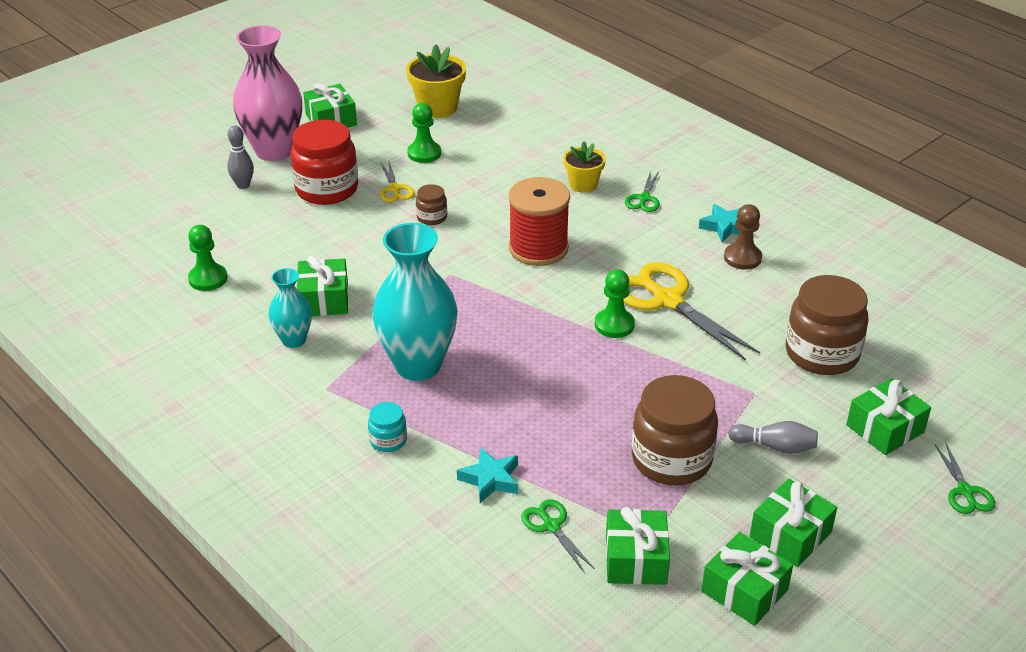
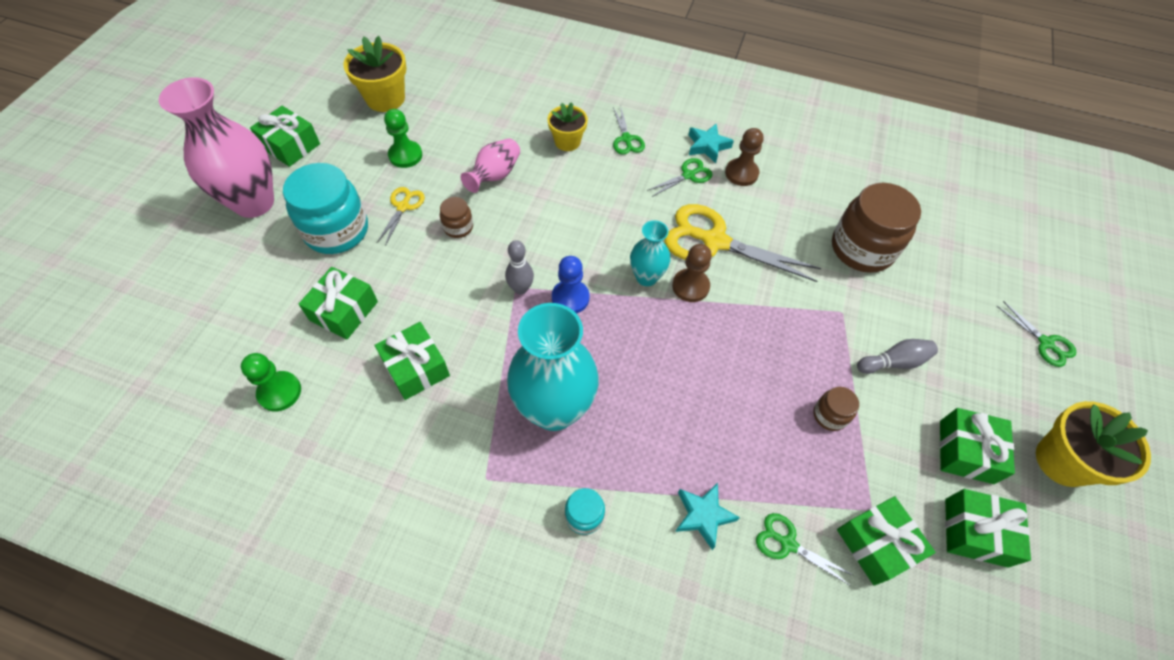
camera: 30 degrees left, 20 degrees up
(243, 185) = (246, 257): grey bowling pin -> grey bowling pin (521, 288)
(294, 340) = (417, 432): turquoise vase -> turquoise vase (646, 277)
(327, 189) = (336, 231): red jar -> turquoise jar
(395, 189) = (403, 207): yellow scissors -> yellow scissors turned 120 degrees counterclockwise
(493, 190) = (495, 175): none -> pink vase
(493, 297) = (570, 298): none -> blue pawn
(538, 248) = (574, 227): red spool -> none
(614, 325) = (690, 286): green pawn -> brown pawn
(671, 459) = (830, 415): brown jar -> brown jar, size x0.47
(684, 243) = (688, 175): none -> green scissors
(885, 428) = (954, 306): green gift -> green gift (344, 311)
(892, 580) = (1062, 461): none -> yellow flower pot

